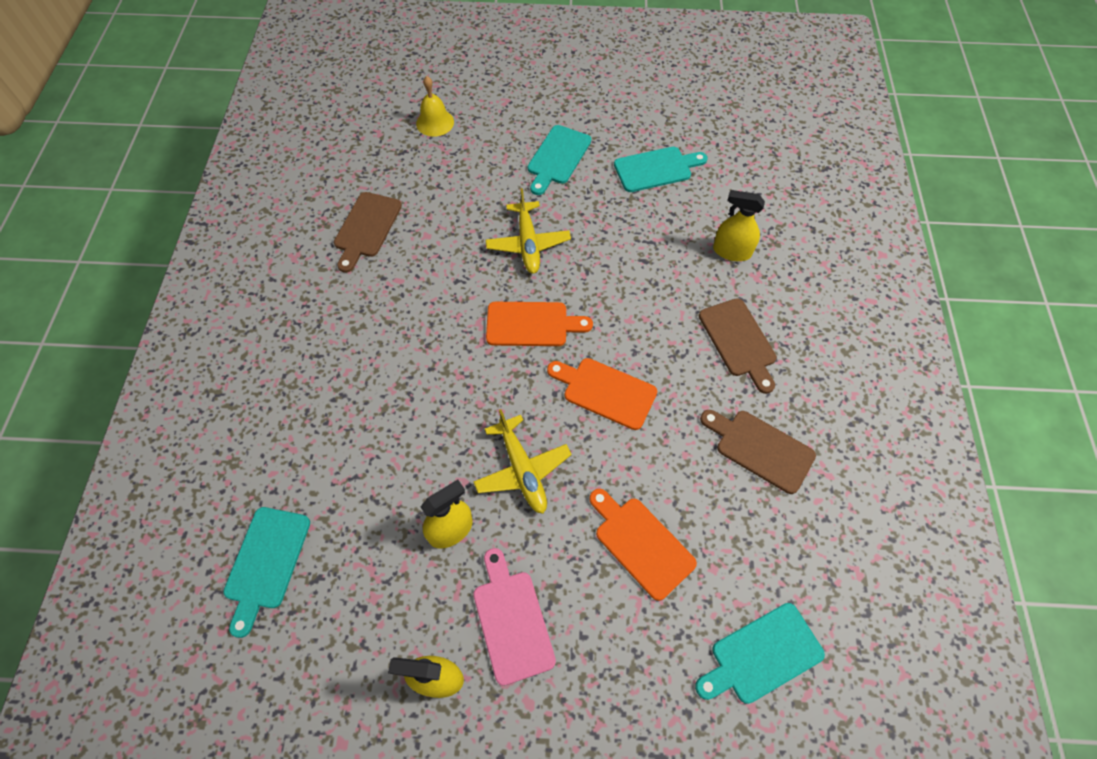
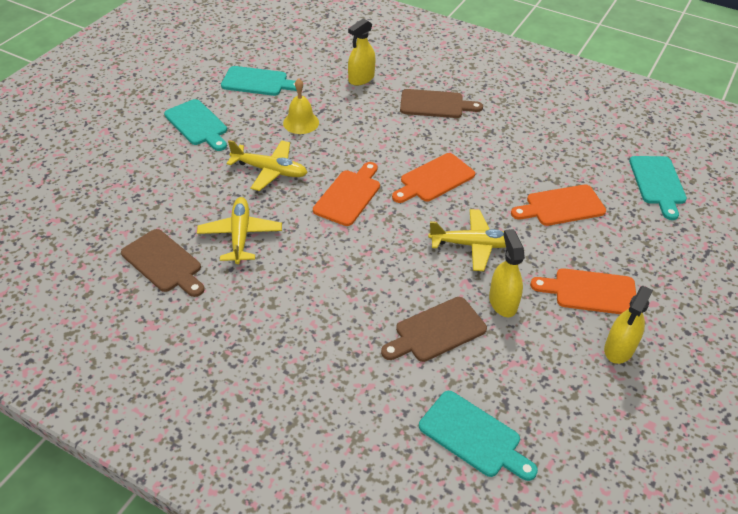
camera: 65 degrees left, 15 degrees down
(428, 264) = (240, 235): none -> yellow plane
(435, 122) = (83, 179): yellow bell -> yellow bell (301, 122)
(512, 620) = (590, 291): pink cutting board -> orange cutting board
(656, 169) = (258, 82): turquoise cutting board -> turquoise cutting board turned 90 degrees clockwise
(760, 449) = (520, 128): brown cutting board -> brown cutting board (436, 331)

